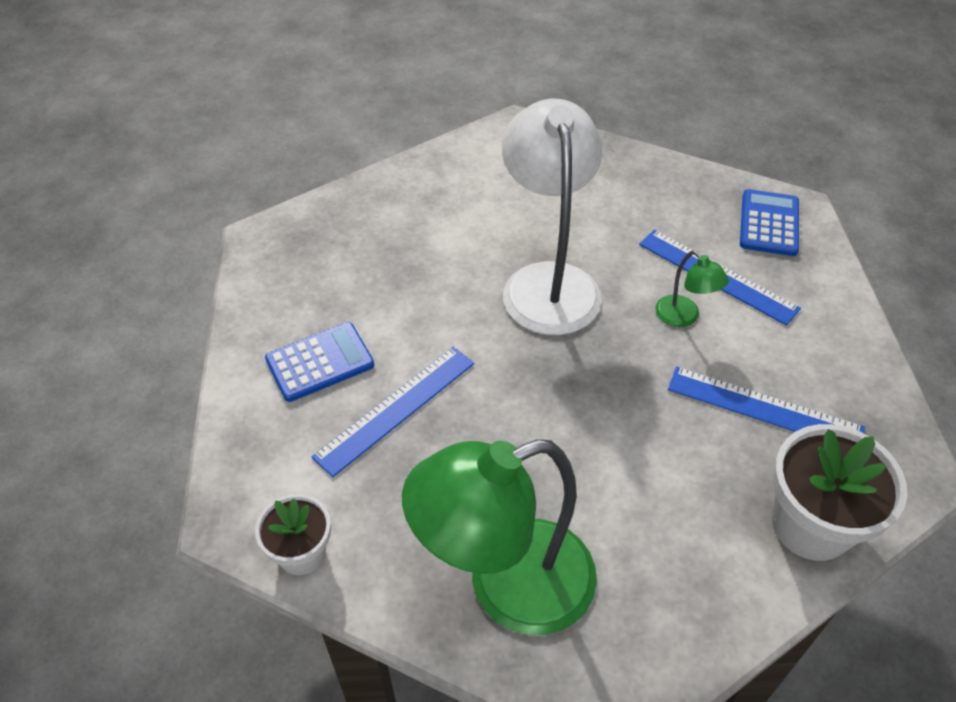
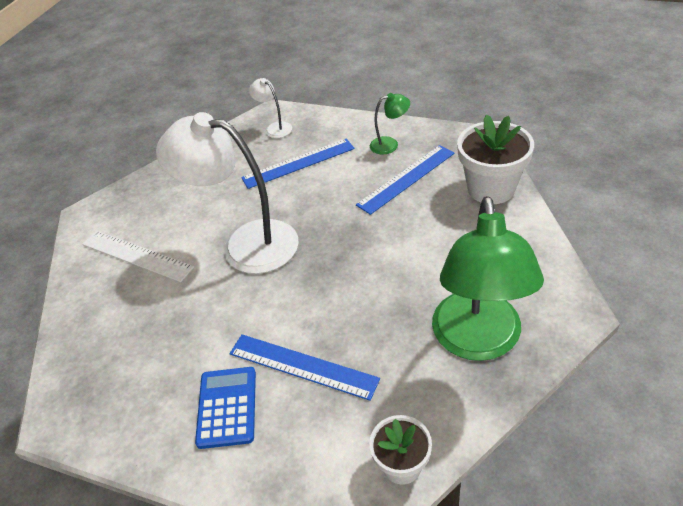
camera: 60 degrees left, 5 degrees down
(396, 409) = (302, 366): blue ruler -> blue ruler turned 45 degrees counterclockwise
(481, 195) = (136, 255): none -> white ruler
(683, 317) = (320, 189): green lamp -> green lamp (390, 144)
(769, 223) = (275, 128): blue calculator -> white lamp

